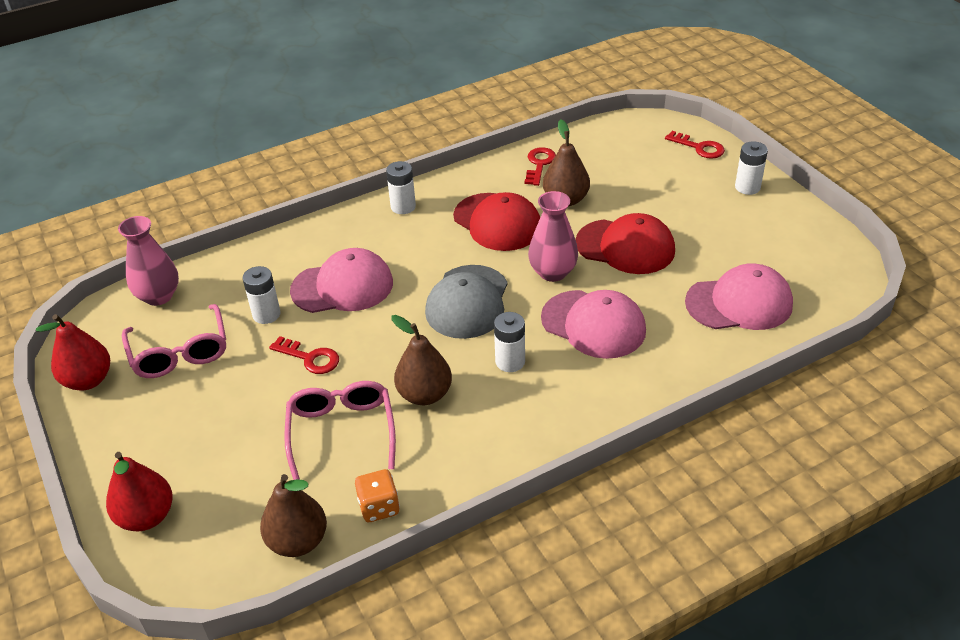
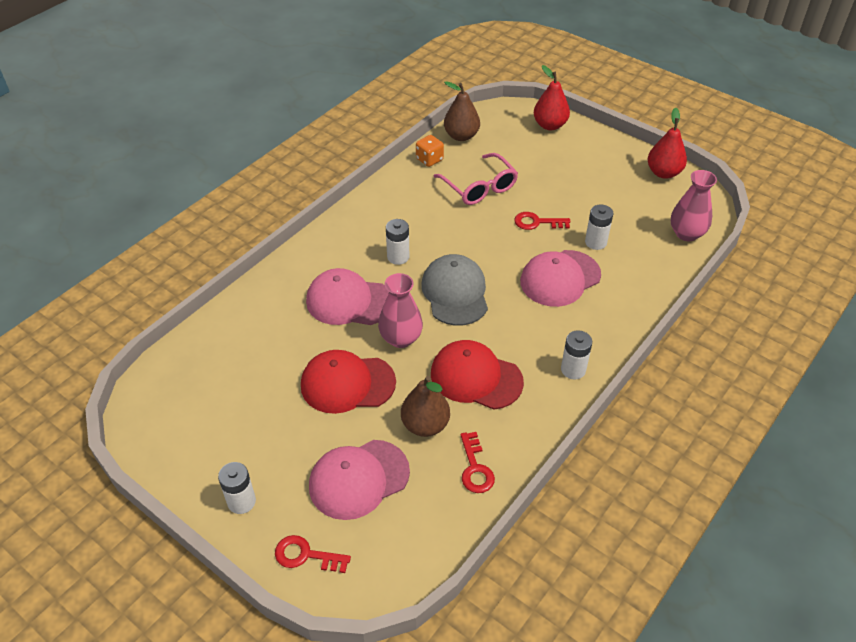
camera: 155 degrees right, 5 degrees up
(180, 352) = (626, 202): pink glasses -> none
(424, 394) = (443, 221): brown pear -> none
(739, 303) = (235, 353): pink cap -> pink cap (358, 479)

